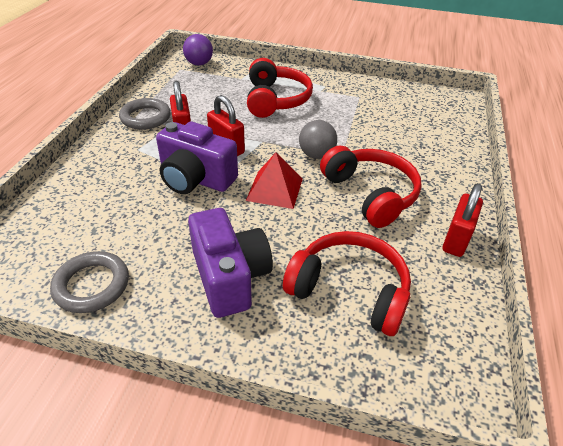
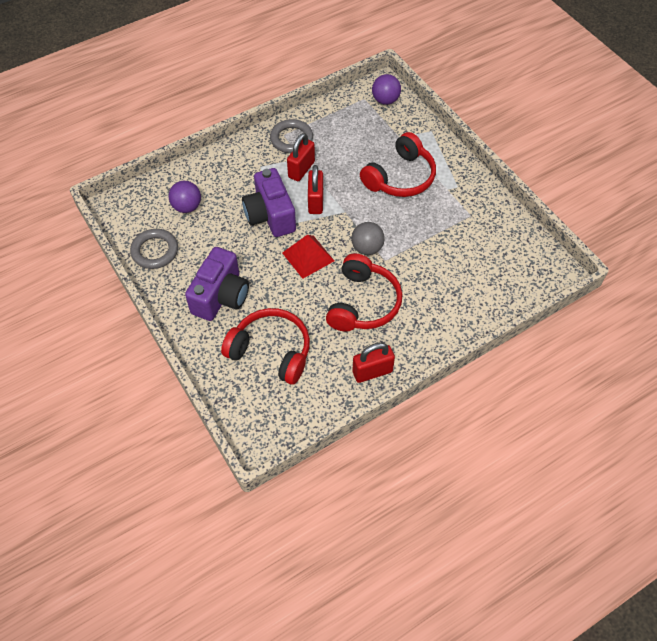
camera: 45 degrees right, 15 degrees up
(89, 220) = (187, 207): none -> purple ball
(349, 290) = (271, 351): red headphones -> red headphones turned 45 degrees counterclockwise

